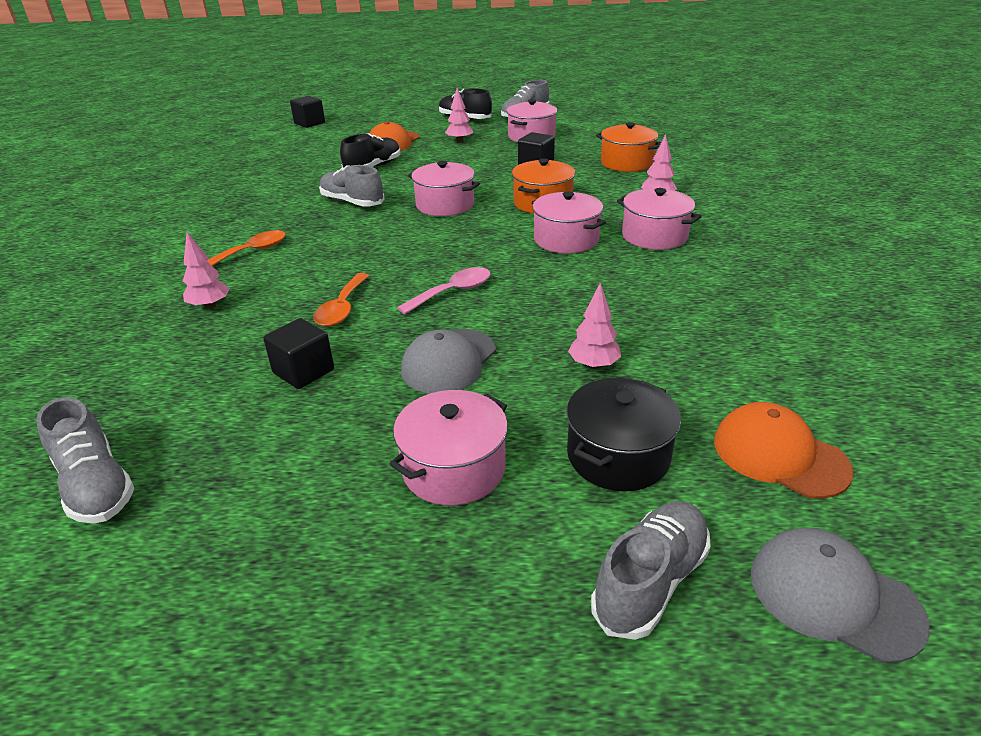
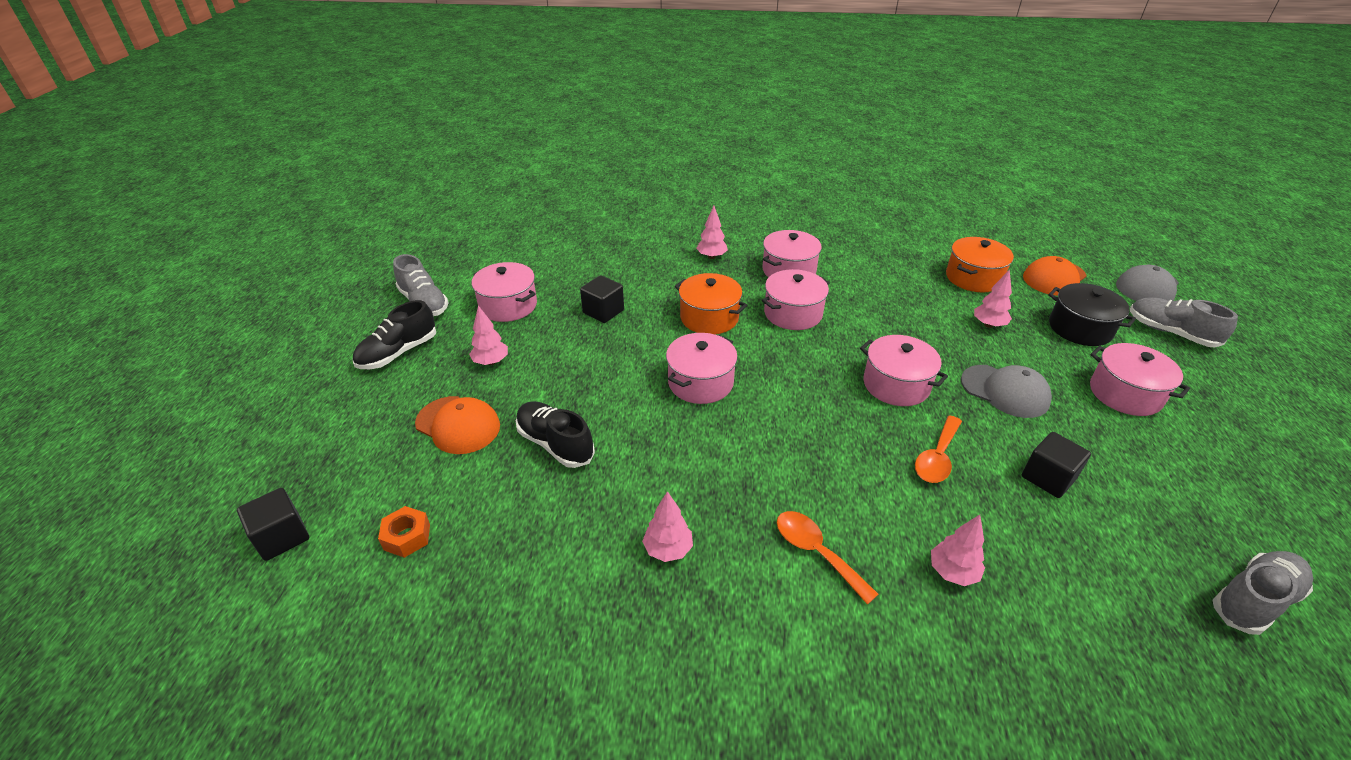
camera: 85 degrees left, 5 degrees up
(270, 206) = (668, 549): none -> pink tree
(302, 145) = (407, 537): none -> orange nut
(342, 308) = (937, 457): orange spoon -> orange spoon turned 105 degrees clockwise
(352, 202) = (675, 461): grey shoe -> none
(453, 292) = (896, 385): pink spoon -> pink pot
(626, 163) = (621, 258): orange pot -> orange pot (973, 278)

